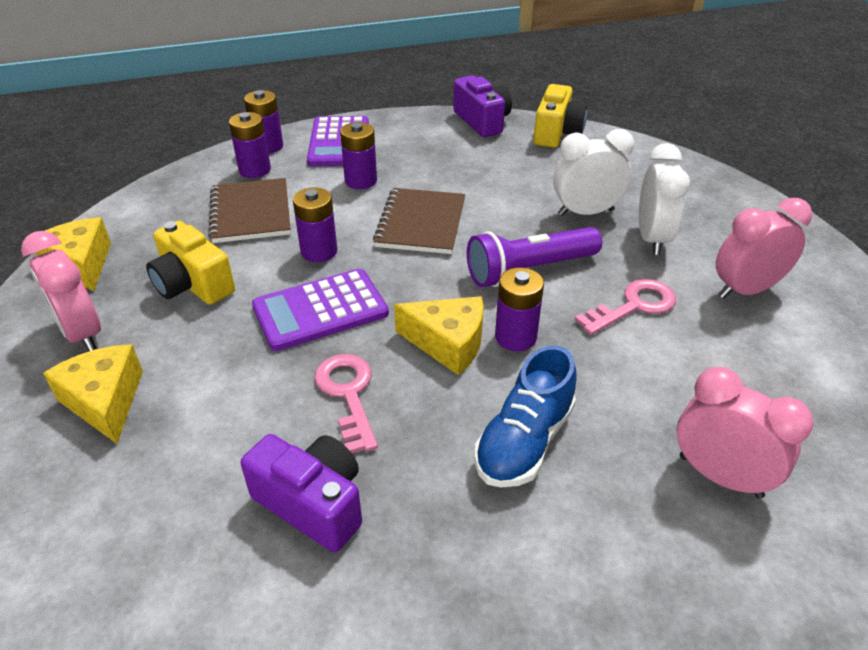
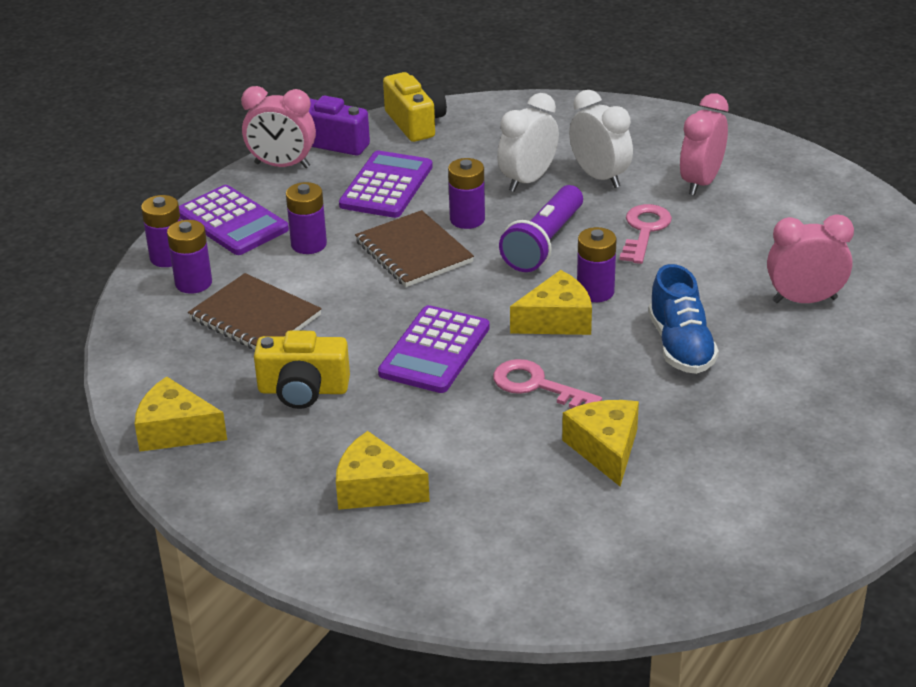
camera: 40 degrees left, 5 degrees down
(82, 333) = (275, 467): pink clock -> pink clock (282, 165)
(313, 503) = (605, 449): purple camera -> yellow cheese
(319, 251) = (365, 314): purple battery -> purple battery (467, 219)
(472, 166) = (386, 186): none -> purple calculator

